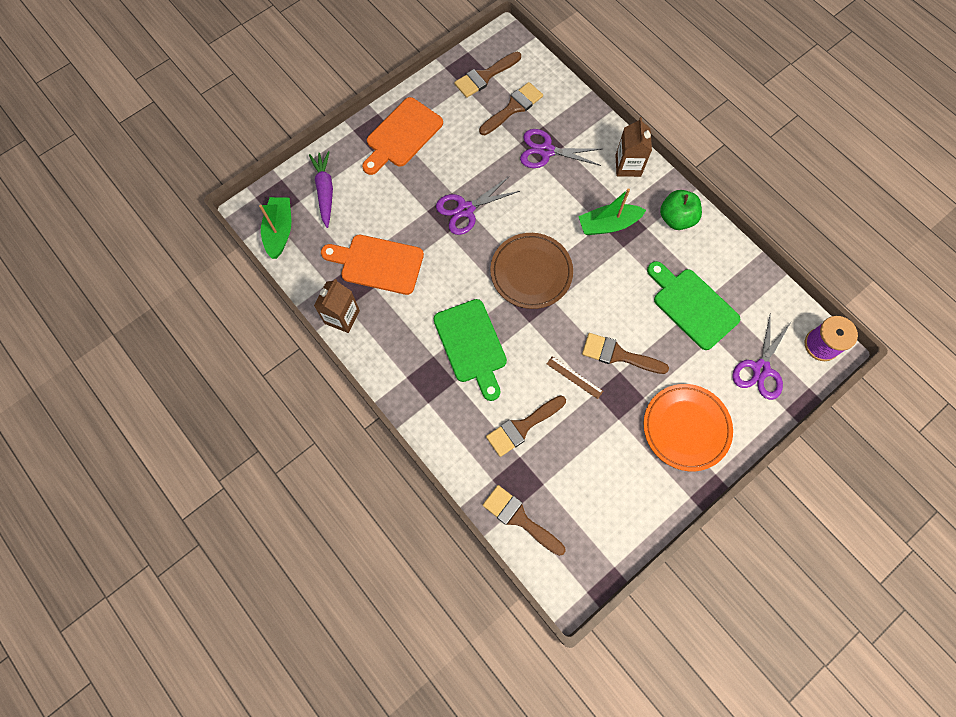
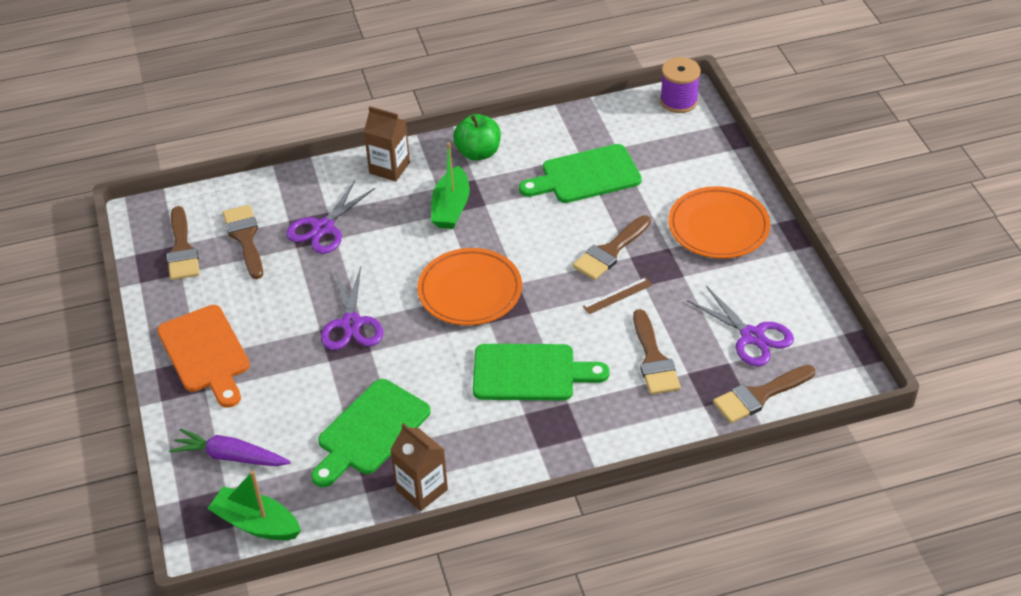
camera: 65 degrees left, 25 degrees down
(377, 263) = (370, 431): orange cutting board -> green cutting board
(531, 272) = (470, 291): brown plate -> orange plate
(760, 369) = (682, 151): purple scissors -> purple scissors (752, 336)

